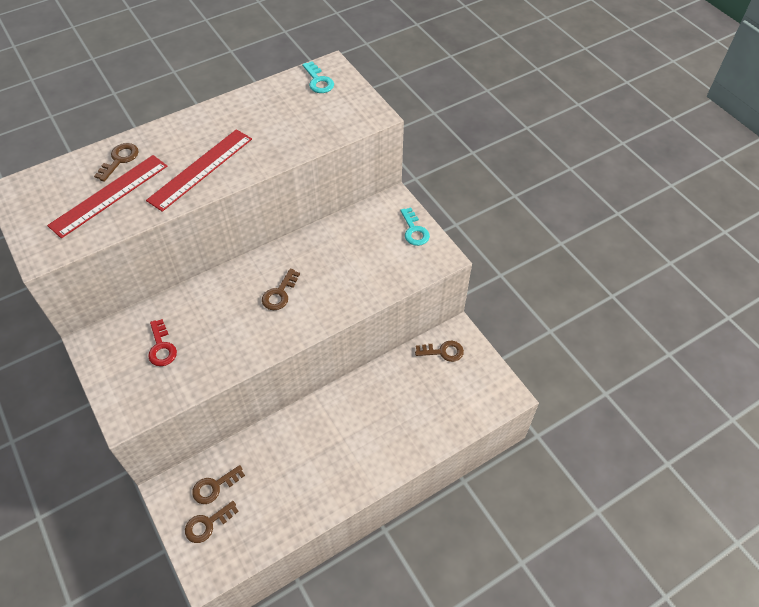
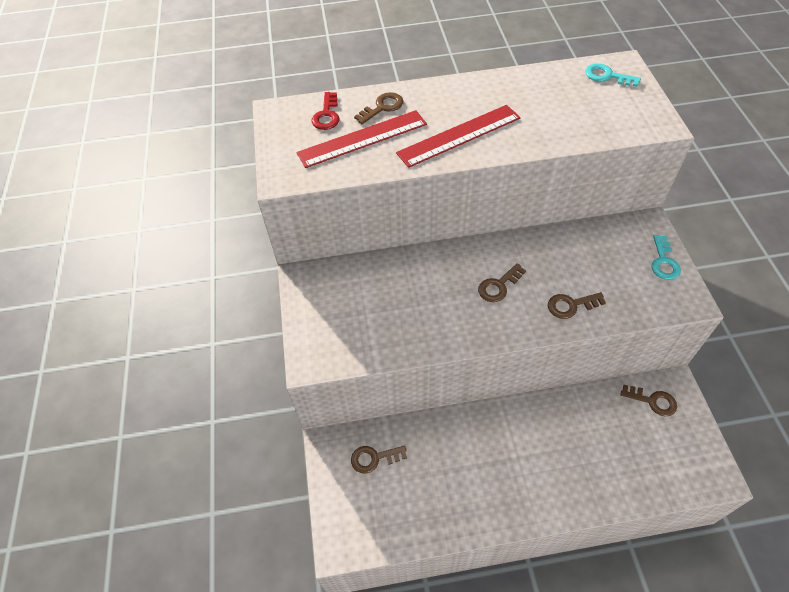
camera: 25 degrees right, 0 degrees up
(161, 347) = (366, 304): red key -> red key (327, 115)
(207, 524) = (356, 494): brown key -> brown key (571, 305)
(318, 81) = (607, 76): turquoise key -> turquoise key turned 120 degrees clockwise

